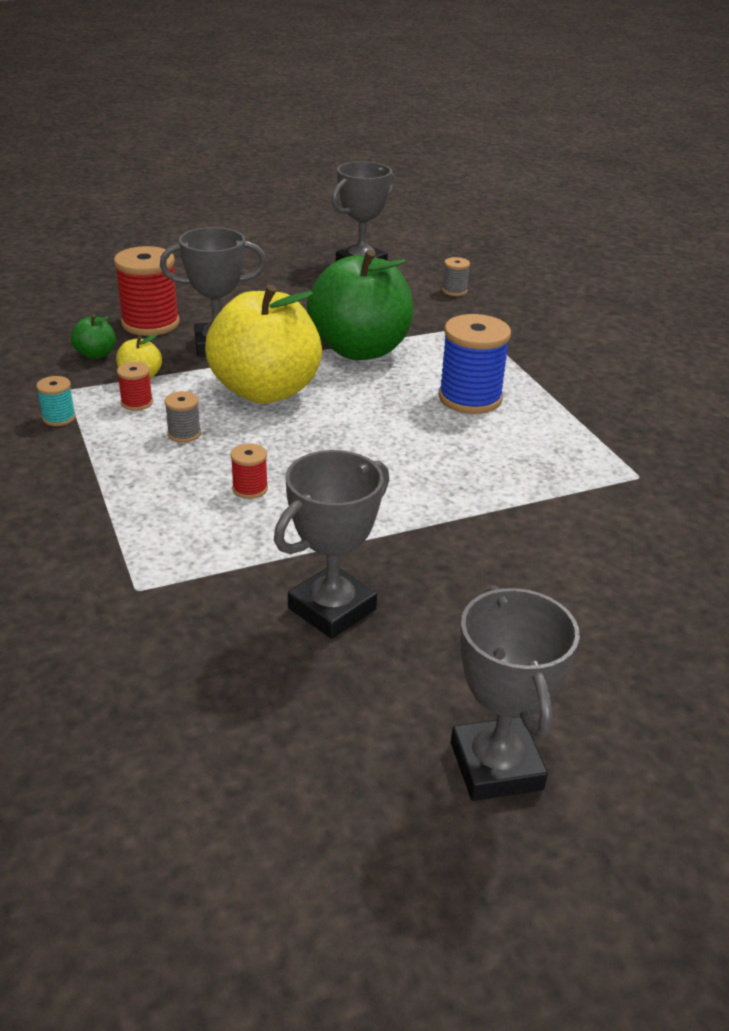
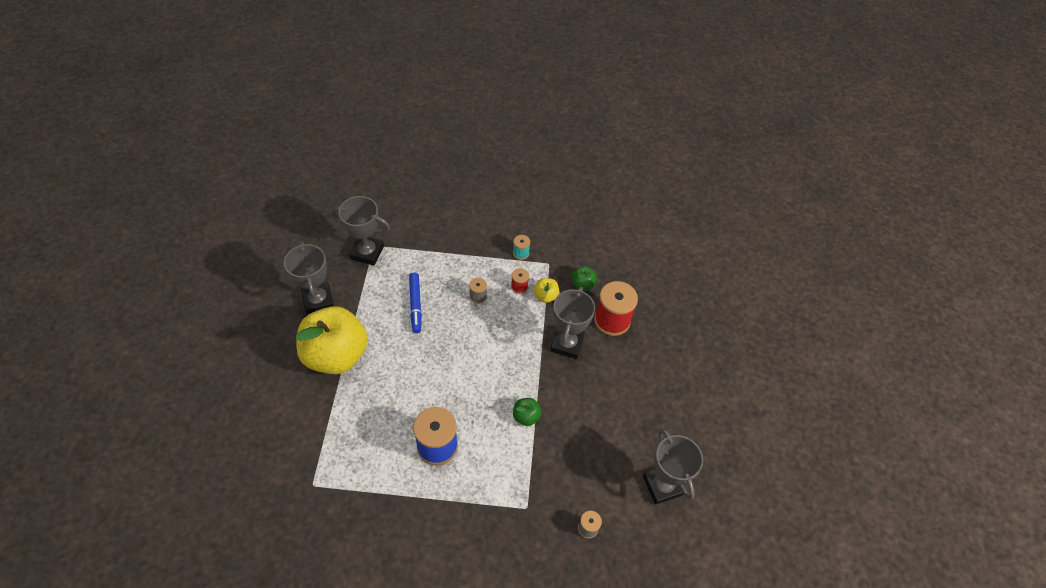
camera: 115 degrees right, 20 degrees up
(250, 489) = (415, 305): red spool -> blue marker
(265, 391) = (502, 346): yellow apple -> yellow apple (336, 355)
(360, 350) = (526, 416): green apple -> green apple, size x0.40
(496, 766) = (211, 312): grey trophy -> grey trophy (367, 252)

